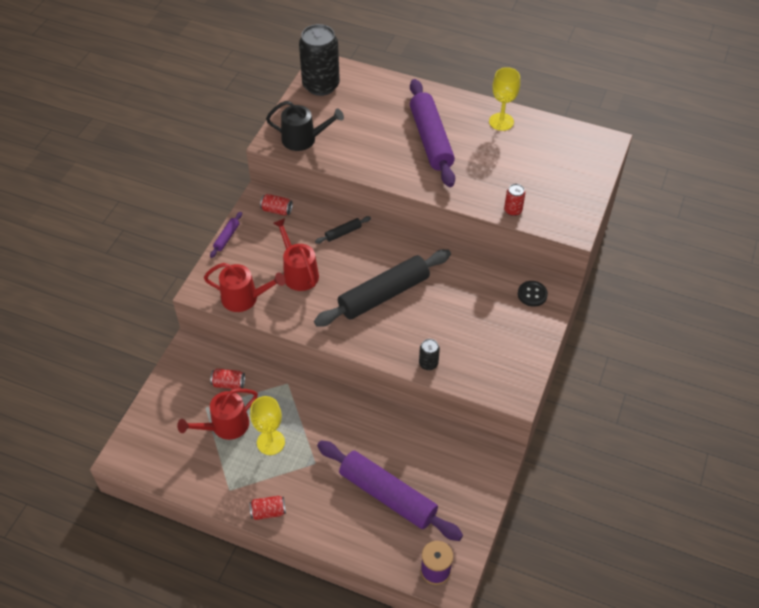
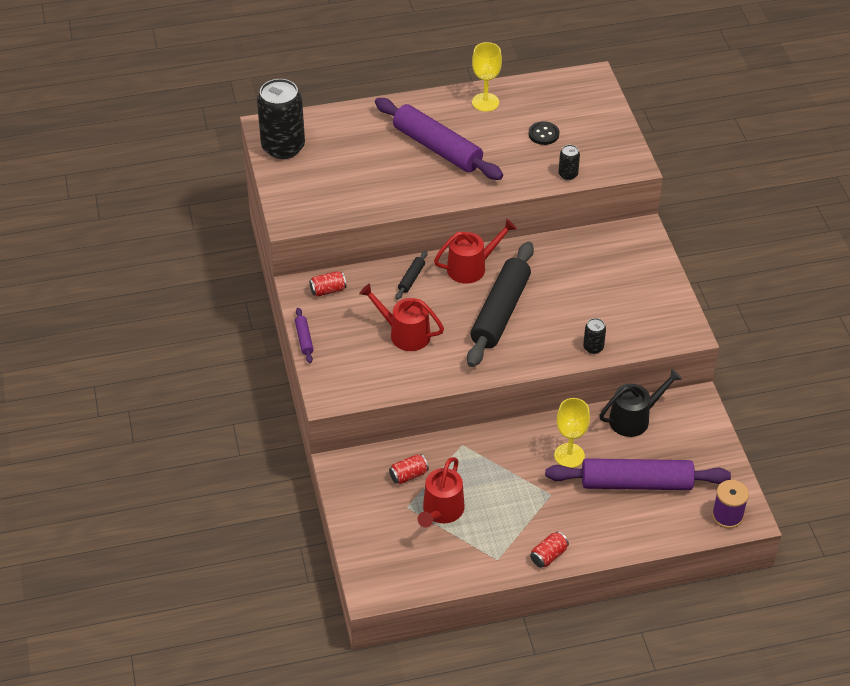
camera: 35 degrees left, 5 degrees down
(244, 298) = (376, 382): red watering can -> red watering can (471, 267)
(270, 442) = (495, 501): yellow goblet -> yellow goblet (569, 455)
(303, 139) = (317, 204): black watering can -> black watering can (634, 419)
(513, 210) = (568, 174): red can -> black can
(532, 294) = (626, 245): black button -> black button (543, 134)

